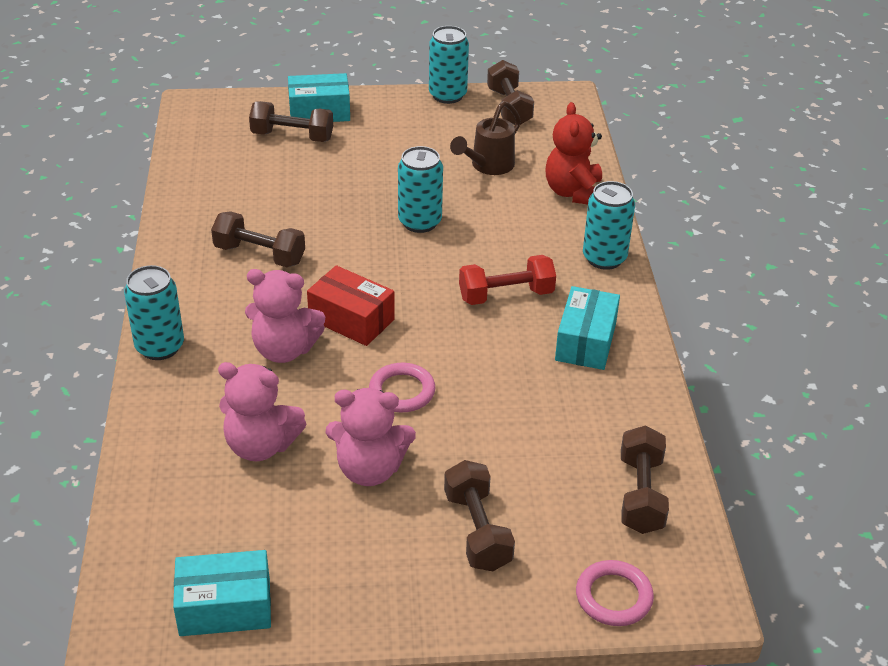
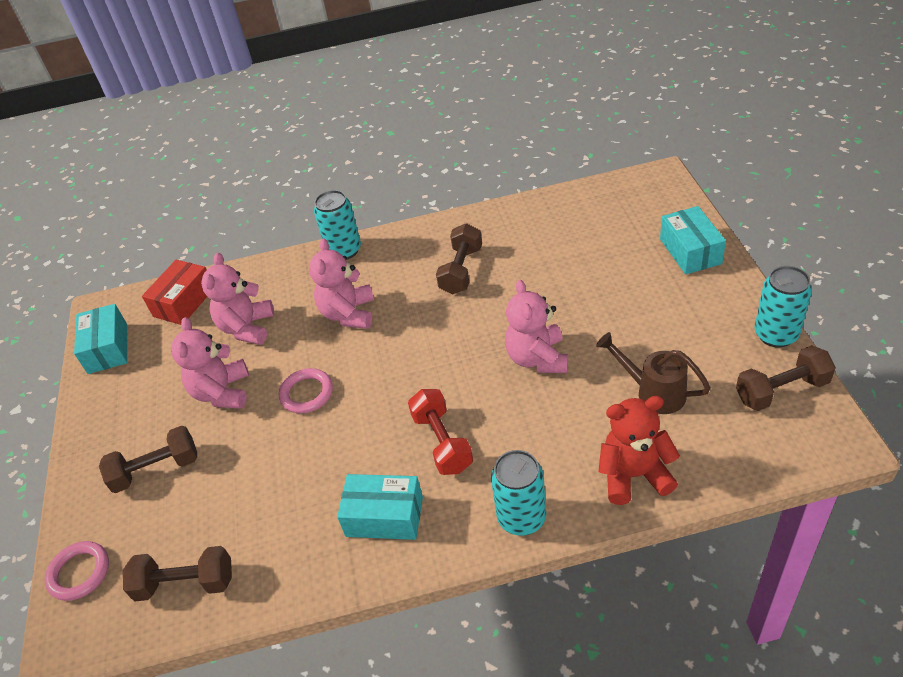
camera: 90 degrees right, 5 degrees up
(292, 136) = (639, 245): brown dumbbell -> none
(351, 319) = (390, 343): red box -> red box (184, 302)
(420, 222) = (537, 358): turquoise can -> pink teddy bear

